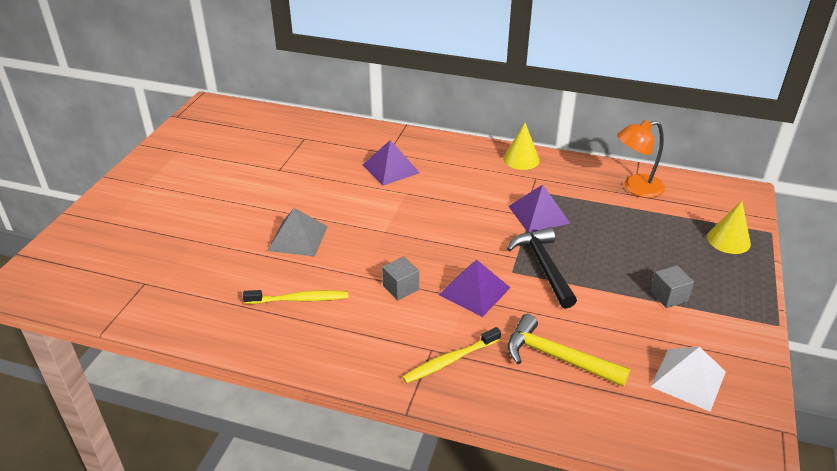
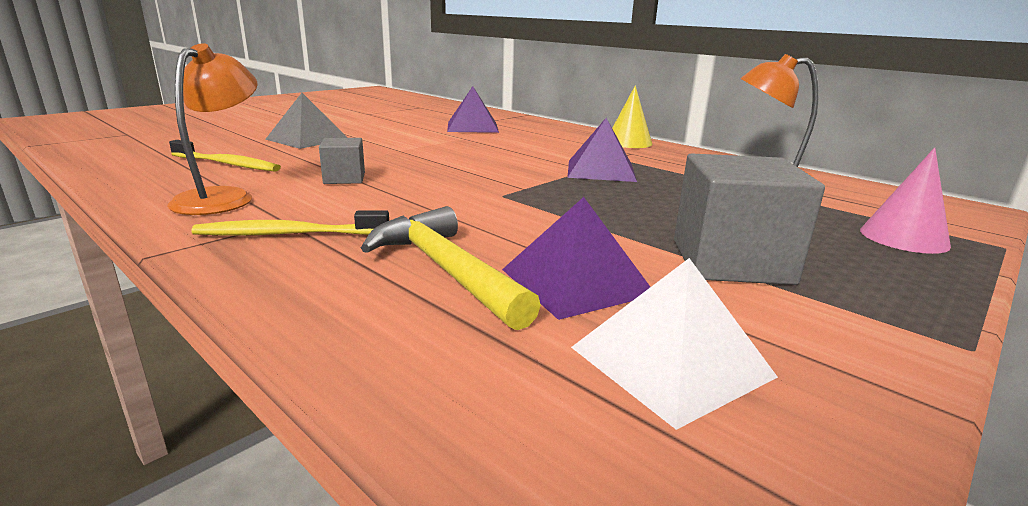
camera: 25 degrees right, 15 degrees down
(361, 341) = (223, 197): none -> orange lamp
(474, 291) = (427, 197): purple pyramid -> purple pyramid (576, 281)
(543, 266) = (551, 200): black hammer -> none
(668, 296) = (731, 261): grey cube -> grey cube, size x1.87
(728, 240) = (903, 237): yellow cone -> pink cone

